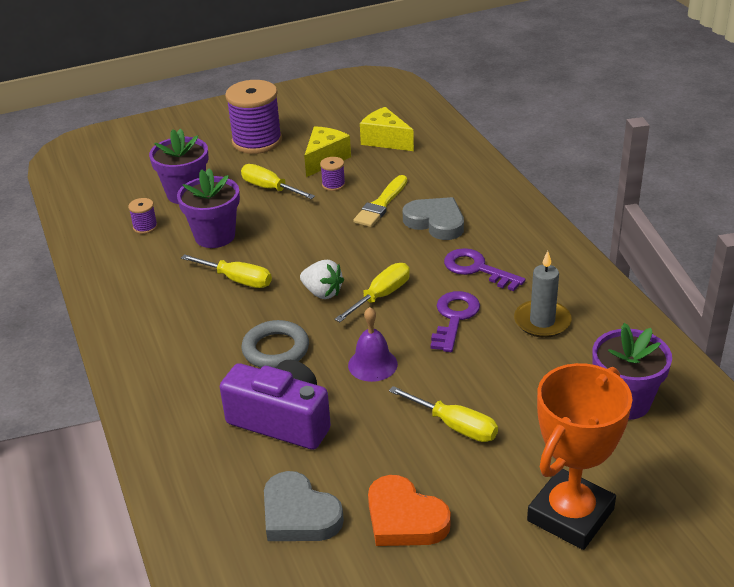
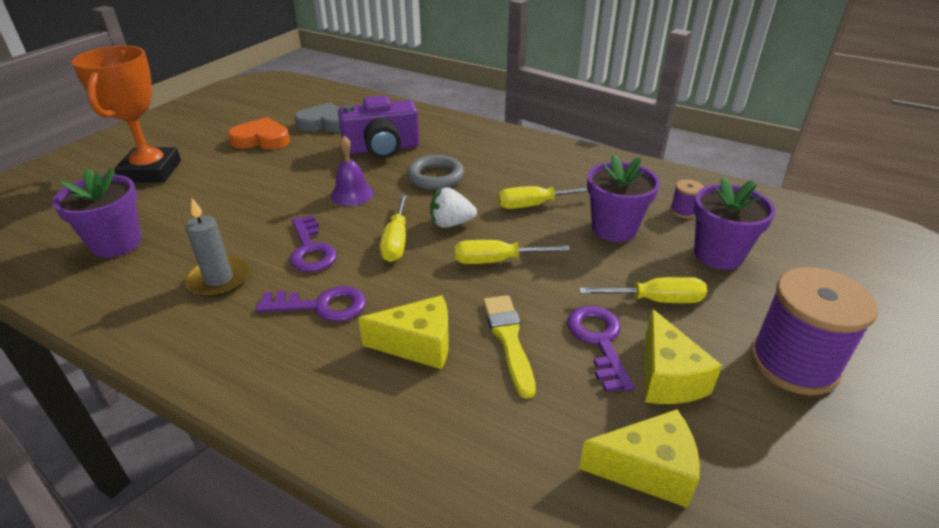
camera: 140 degrees right, 0 degrees up
(333, 185) = (599, 341): purple spool -> purple key
(435, 222) = (418, 345): grey heart -> yellow cheese
(455, 426) = (258, 184): yellow screwdriver -> yellow screwdriver (497, 261)

